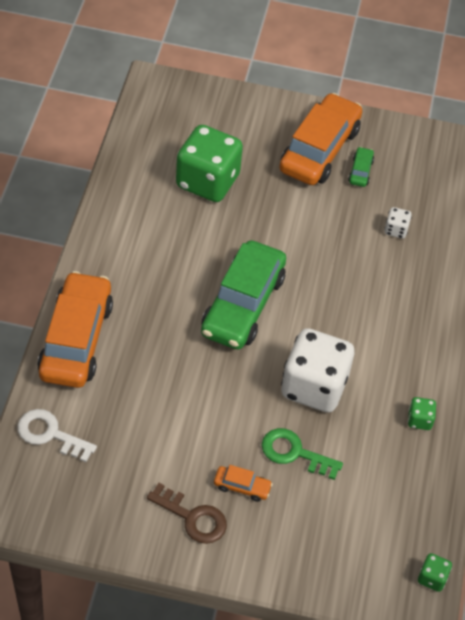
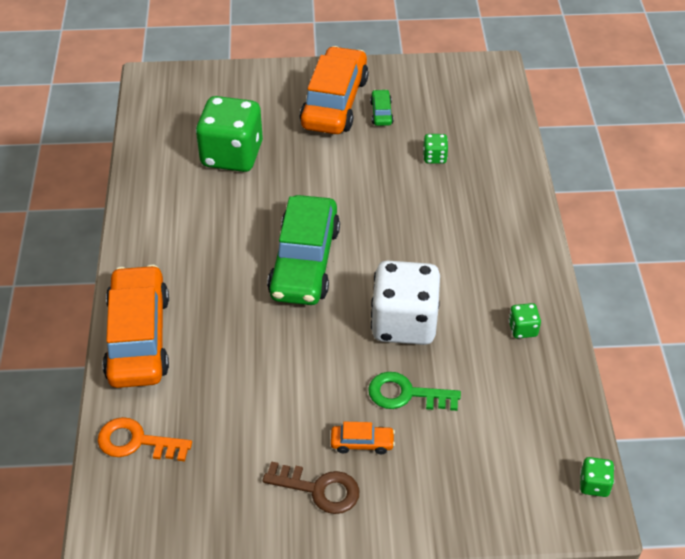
camera: 10 degrees left, 5 degrees down
(50, 434) = (137, 442): white key -> orange key
(396, 230) = (434, 157): white dice -> green dice

